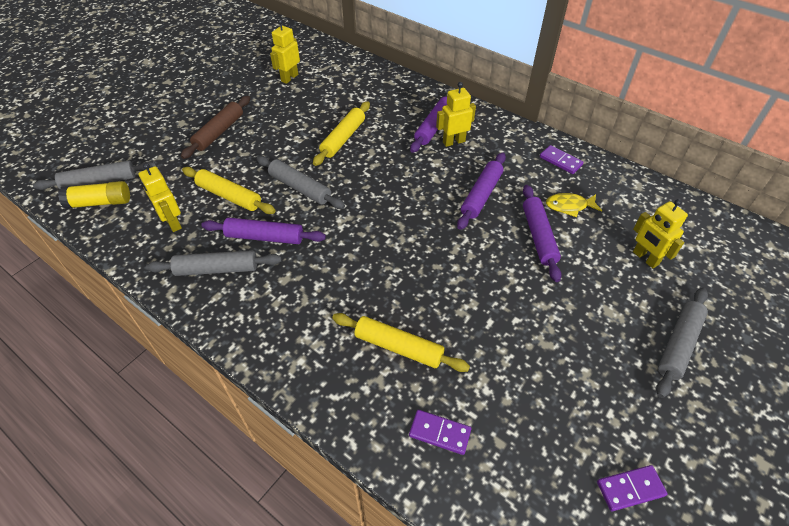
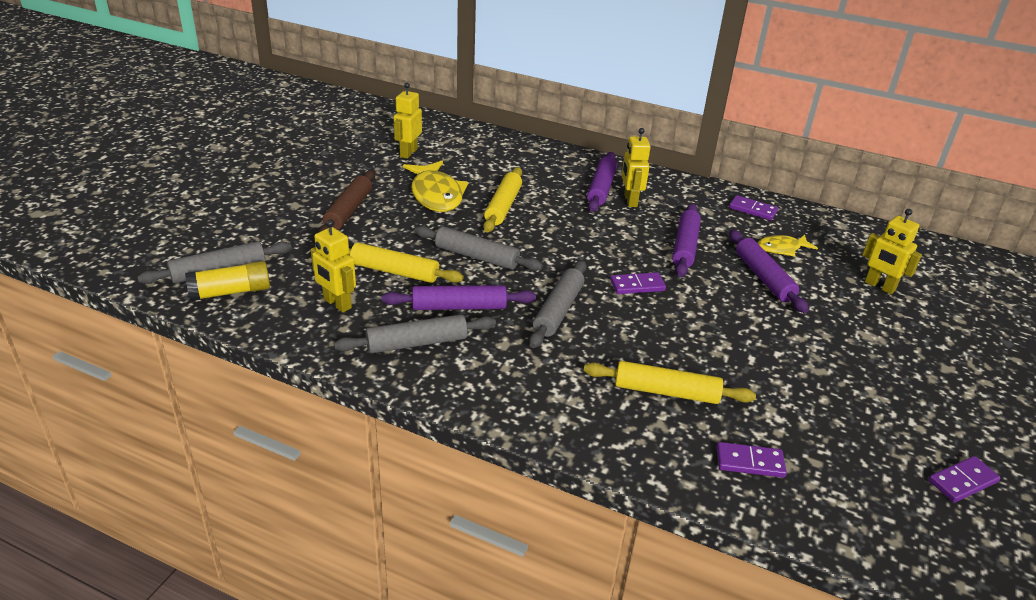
camera: 15 degrees left, 15 degrees down
(294, 122) = (436, 195): none -> yellow fish
(421, 232) = (637, 285): none -> purple domino
(453, 142) = (630, 201): yellow robot -> yellow robot turned 60 degrees counterclockwise
(678, 344) = (947, 355): grey rolling pin -> grey rolling pin (558, 310)

